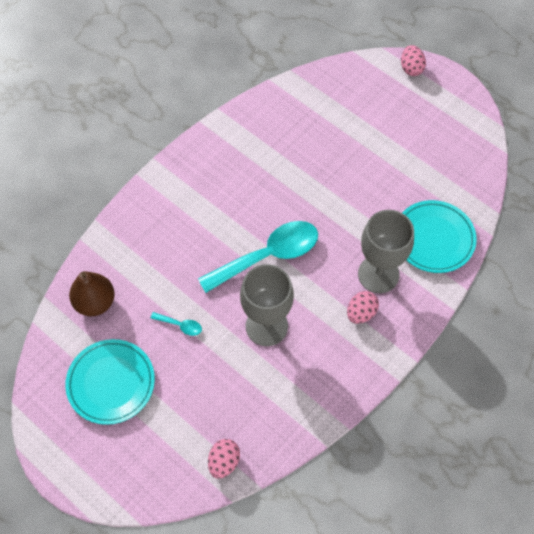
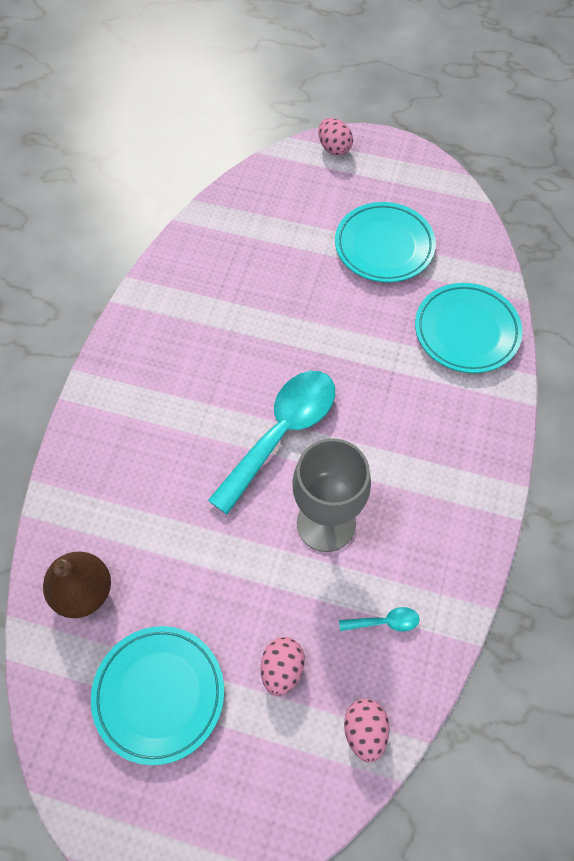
camera: 25 degrees left, 0 degrees up
(180, 325) = (214, 572): turquoise spoon -> turquoise spoon (384, 622)
(361, 313) = (431, 456): pink egg -> pink egg (282, 669)
(378, 274) = (426, 400): grey goblet -> none
(408, 155) = (384, 246): none -> turquoise plate

